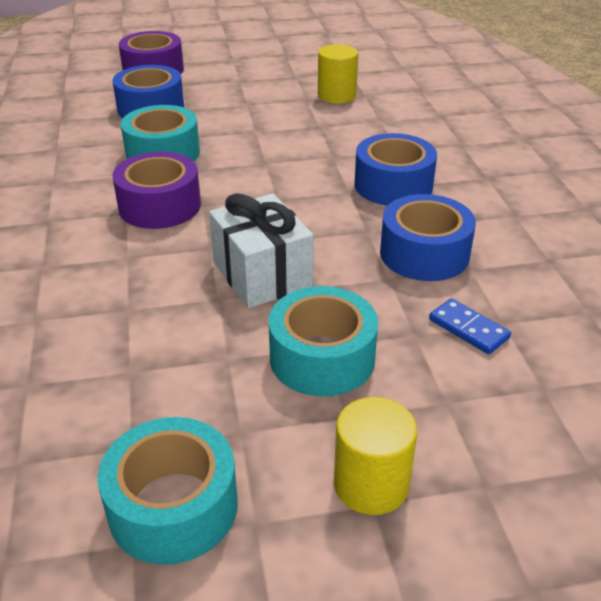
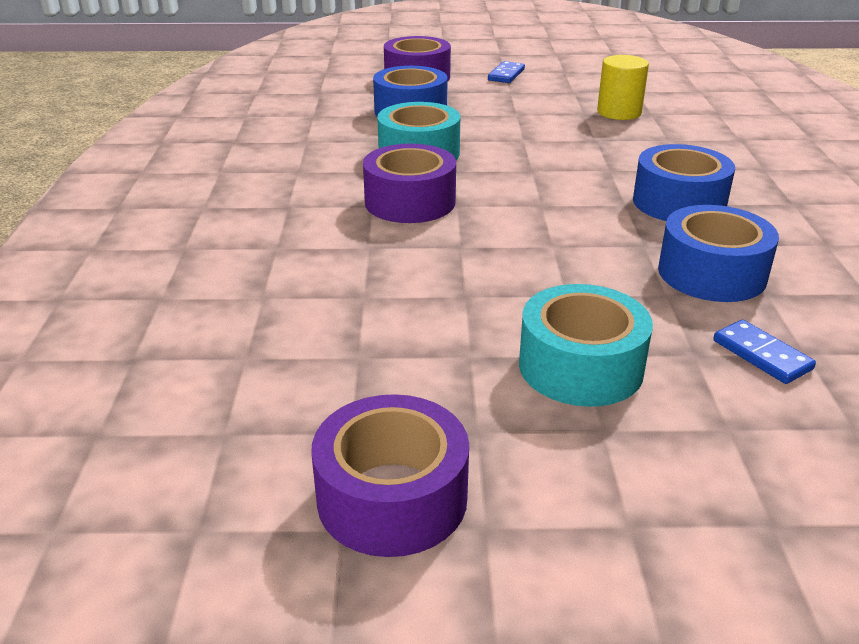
camera: 10 degrees right, 5 degrees down
(173, 506) = (392, 497): turquoise tape -> purple tape
(234, 62) = (506, 75): none -> blue domino
(262, 275) = (518, 277): white gift -> none
(371, 484) = (629, 504): yellow cylinder -> none

